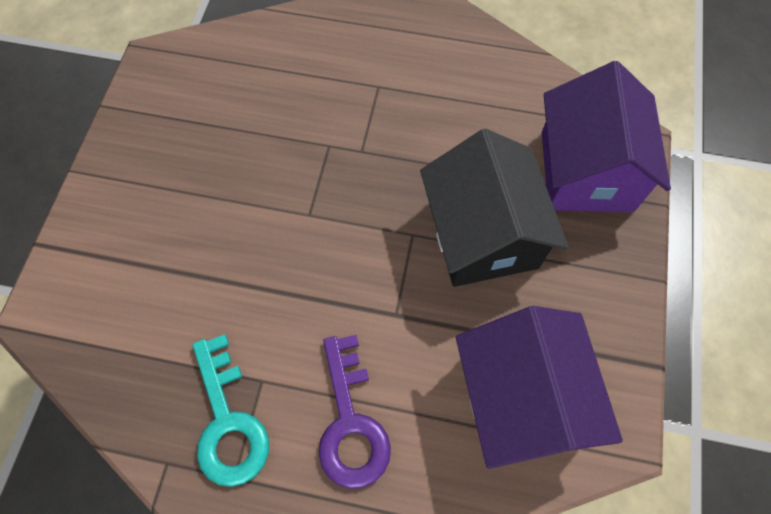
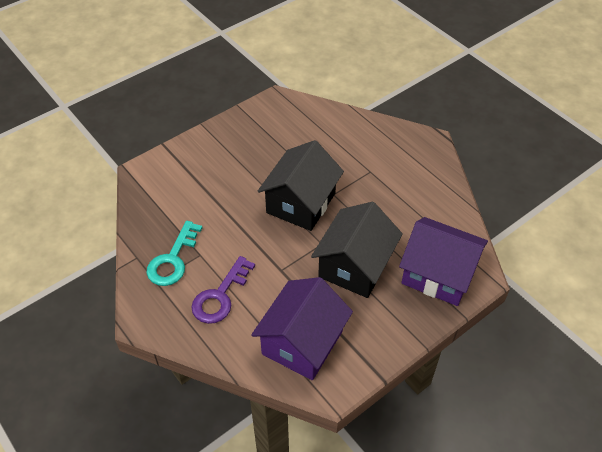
camera: 40 degrees right, 15 degrees down
(331, 194) = (301, 203): none -> black house
(586, 171) = (438, 274): purple house -> purple house turned 75 degrees clockwise

